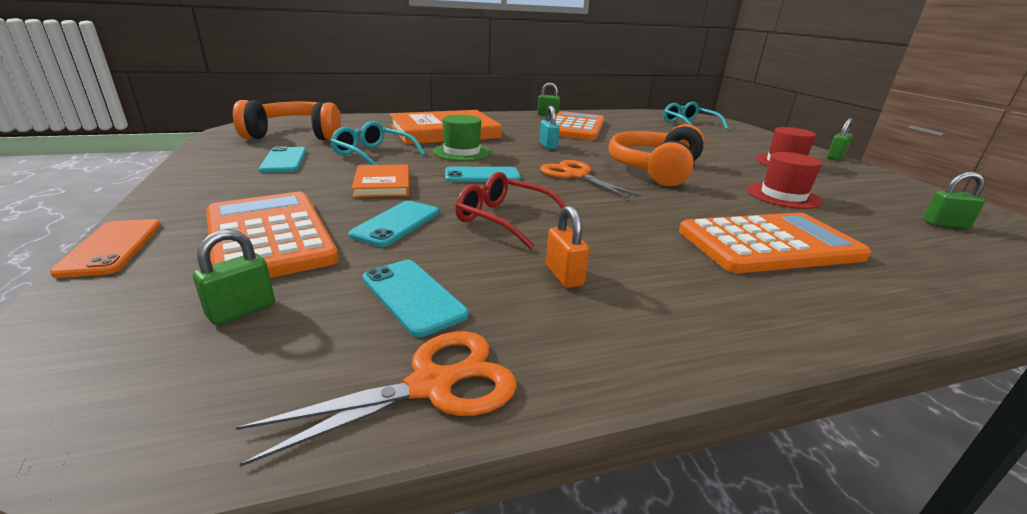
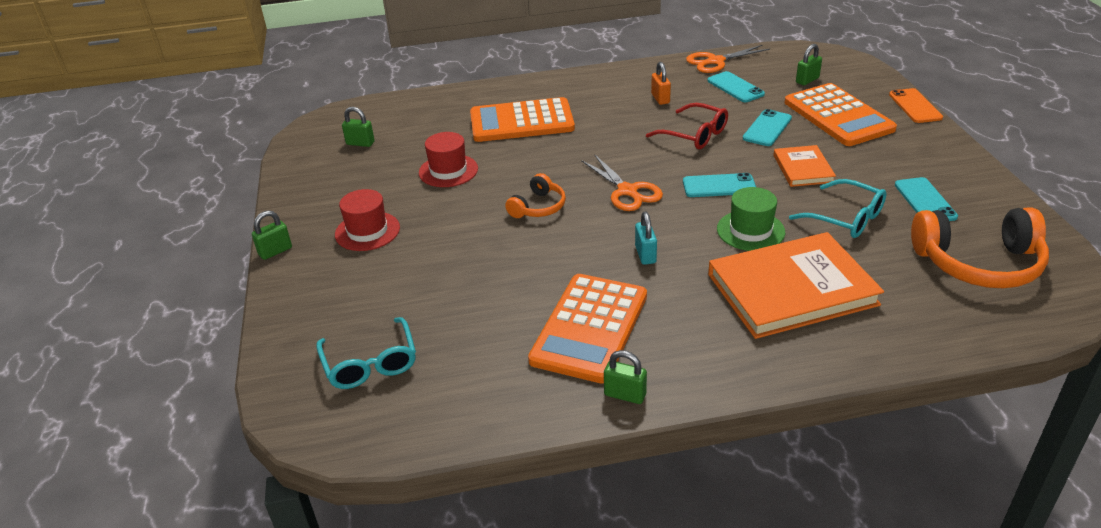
camera: 170 degrees left, 10 degrees up
(655, 169) = (538, 207): orange headphones -> orange headphones, size x0.54

